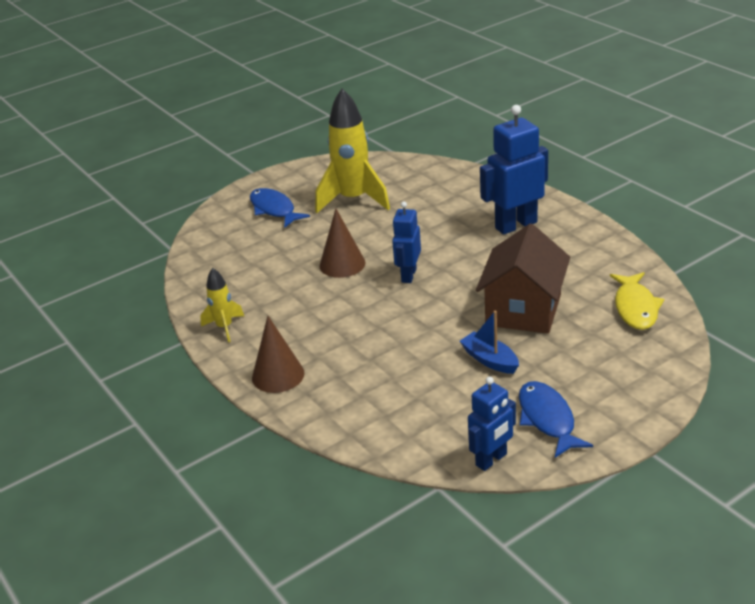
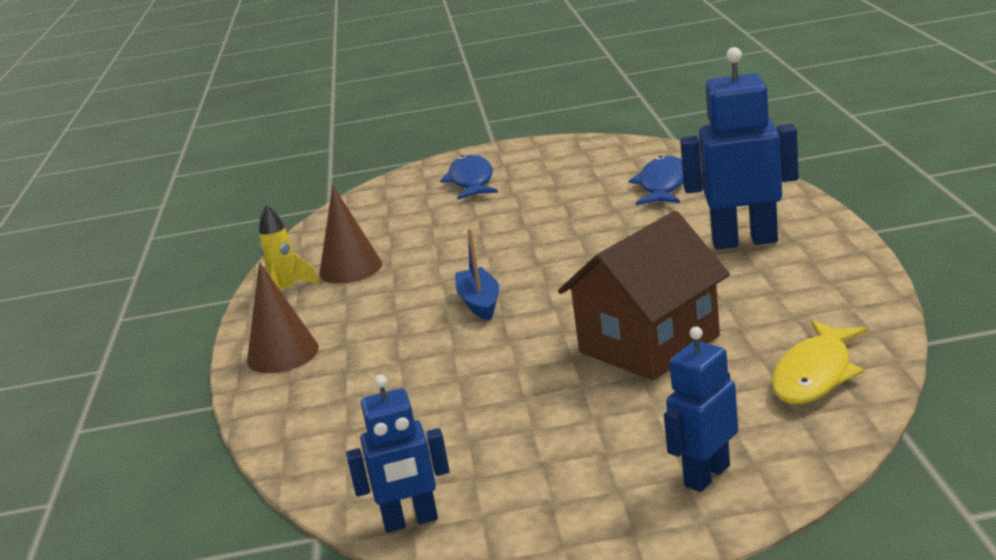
camera: 30 degrees right, 10 degrees down
(342, 264) = (482, 249): brown cone -> brown cone (350, 268)
(353, 200) = (570, 183): yellow rocket -> none
(408, 275) = (546, 275): blue robot -> blue robot (706, 475)
(490, 360) = (541, 395): blue boat -> blue boat (480, 303)
(547, 419) = (538, 490): blue fish -> blue fish (663, 185)

